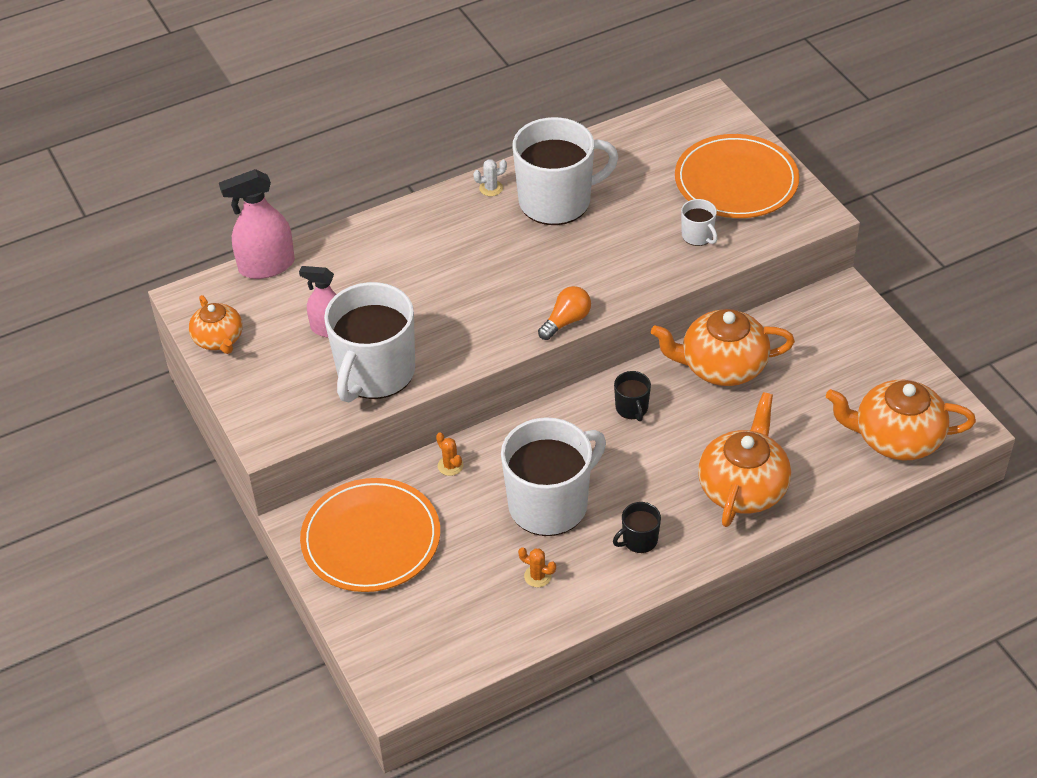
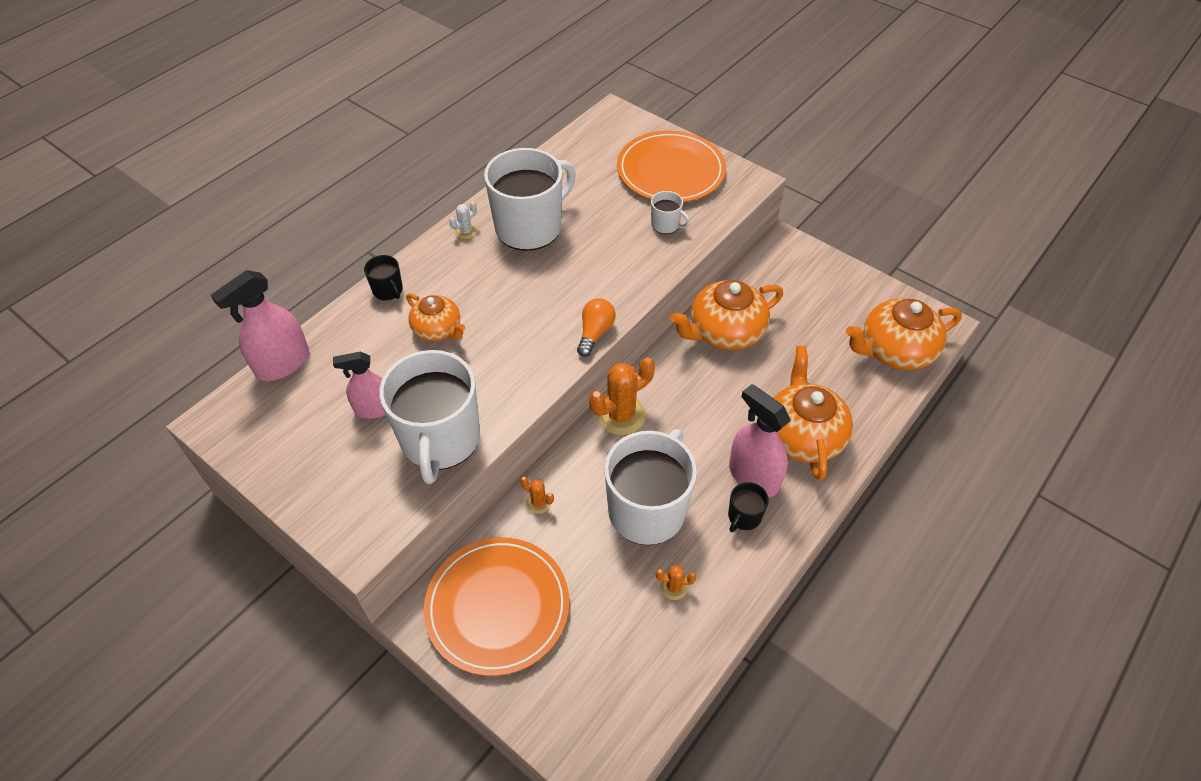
camera: 25 degrees left, 5 degrees up
(219, 339) = (263, 455): orange teapot -> orange teapot (438, 329)
(570, 413) = (621, 415): none -> orange cactus
(632, 408) = (671, 393): black mug -> black mug (388, 290)
(670, 508) = (753, 476): none -> pink spray bottle

